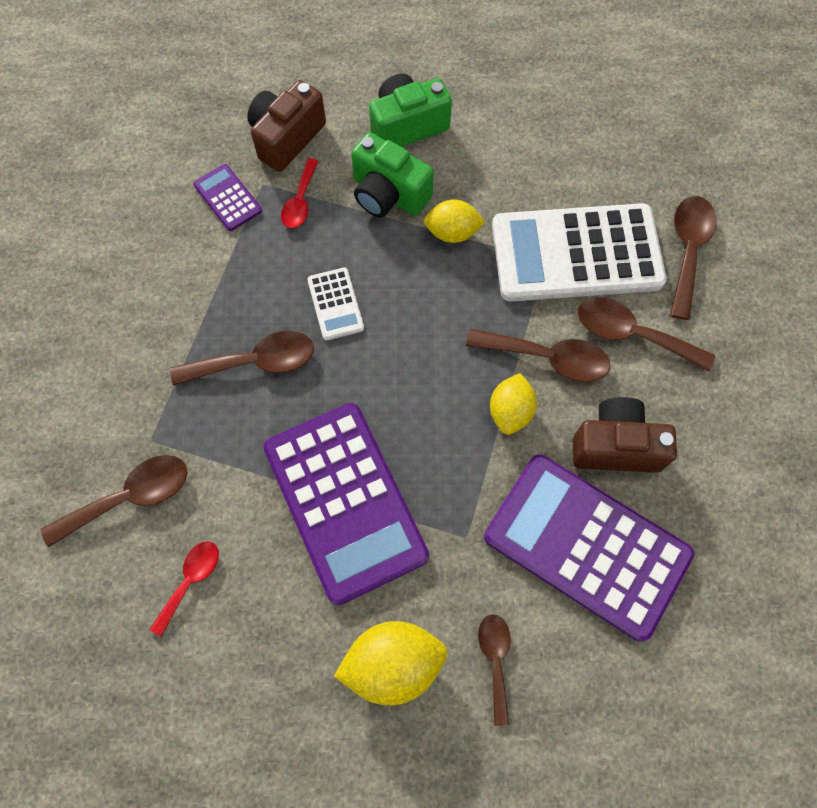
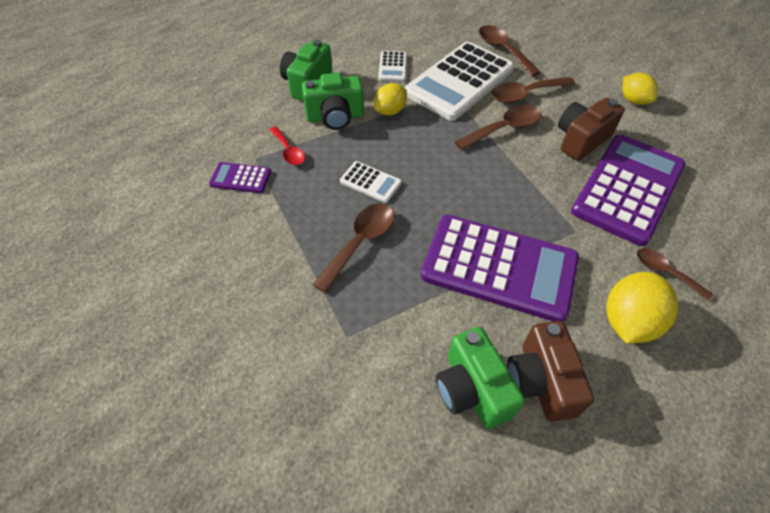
camera: 45 degrees left, 15 degrees down
(130, 497) = (374, 380): brown spoon -> none
(190, 581) = (472, 389): red spoon -> green camera
(286, 138) = (243, 129): brown camera -> brown camera (540, 381)
(510, 411) = (519, 162): yellow lemon -> yellow lemon (633, 100)
(524, 173) = (392, 67): none -> white calculator
(586, 546) = (627, 188): purple calculator -> purple calculator turned 135 degrees clockwise

